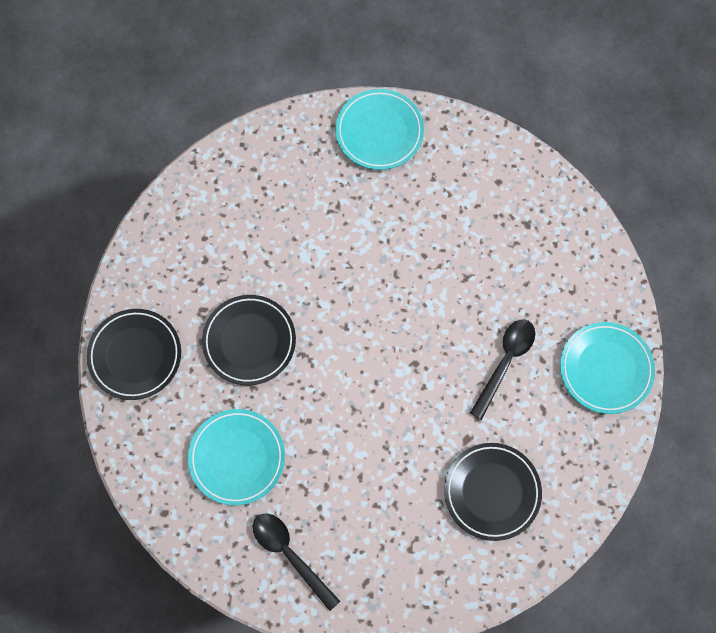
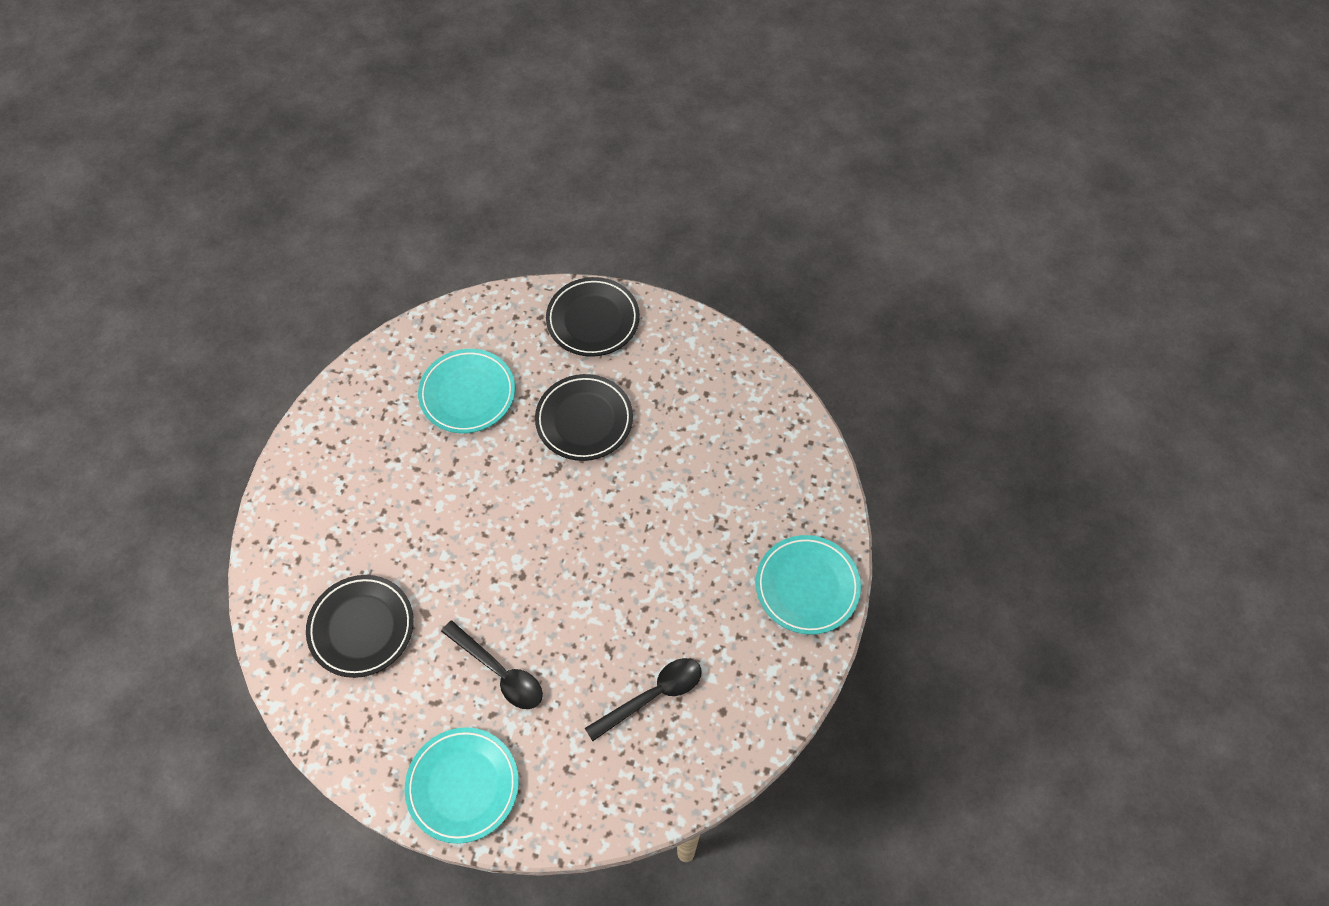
camera: 100 degrees right, 10 degrees down
(290, 554) = (360, 427): black spoon -> black spoon (652, 696)

